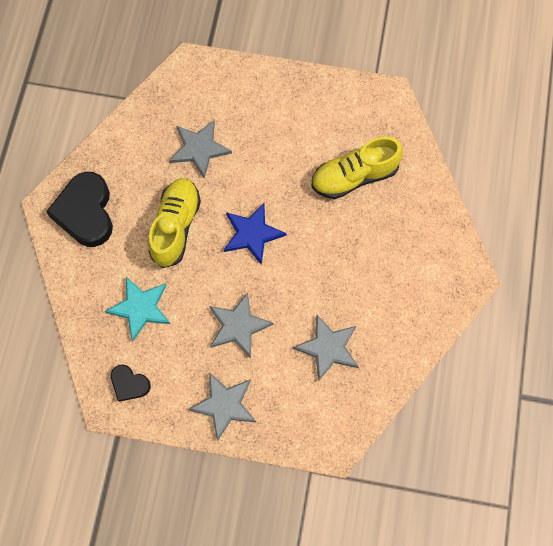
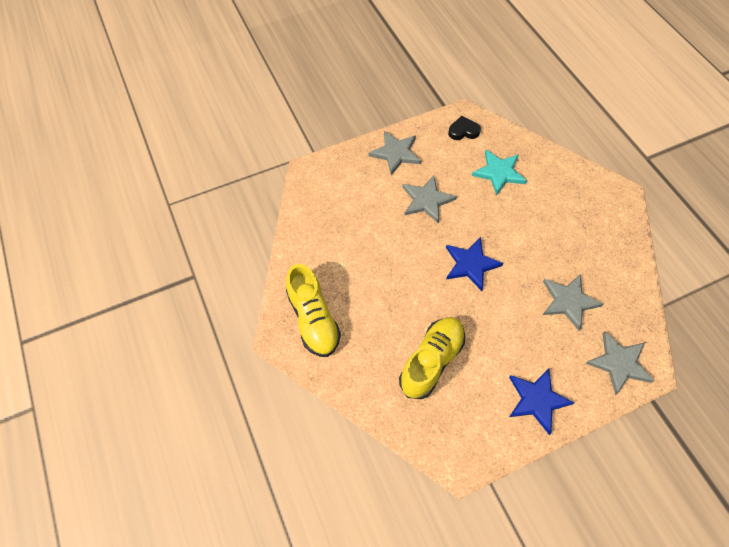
camera: 145 degrees right, 10 degrees down
(85, 212) = (595, 205): black heart -> none
(176, 227) = (528, 235): yellow shoe -> yellow shoe (313, 319)
(295, 98) = (537, 400): none -> blue star
(328, 348) = (355, 223): grey star -> grey star (619, 363)

